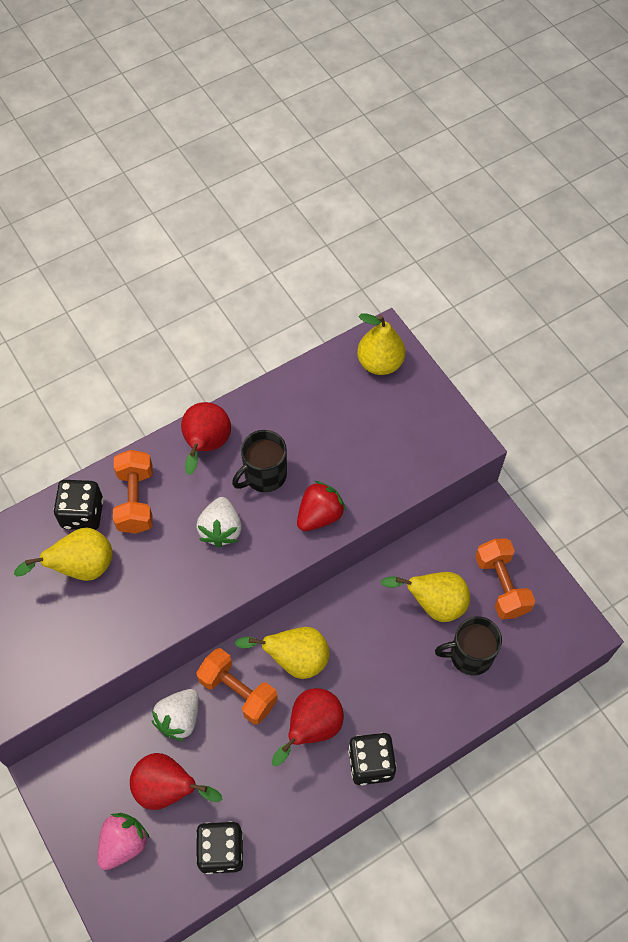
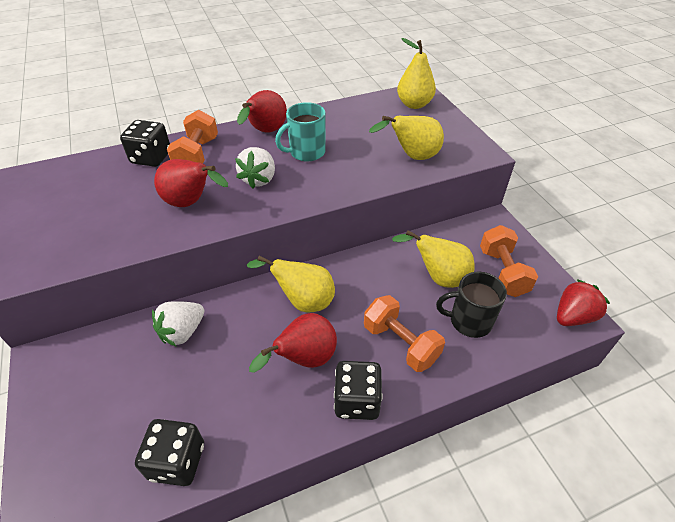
camera: 10 degrees right, 15 degrees down
(81, 567) = (133, 188): yellow pear -> yellow pear (412, 157)
(123, 843) = (81, 435): pink strawberry -> none
(168, 789) = (148, 390): red pear -> red pear (191, 203)
(238, 691) = (244, 318): orange dumbbell -> orange dumbbell (400, 343)
(264, 475) = (306, 152): black mug -> turquoise mug
(319, 515) = (346, 180): red strawberry -> red strawberry (573, 316)

